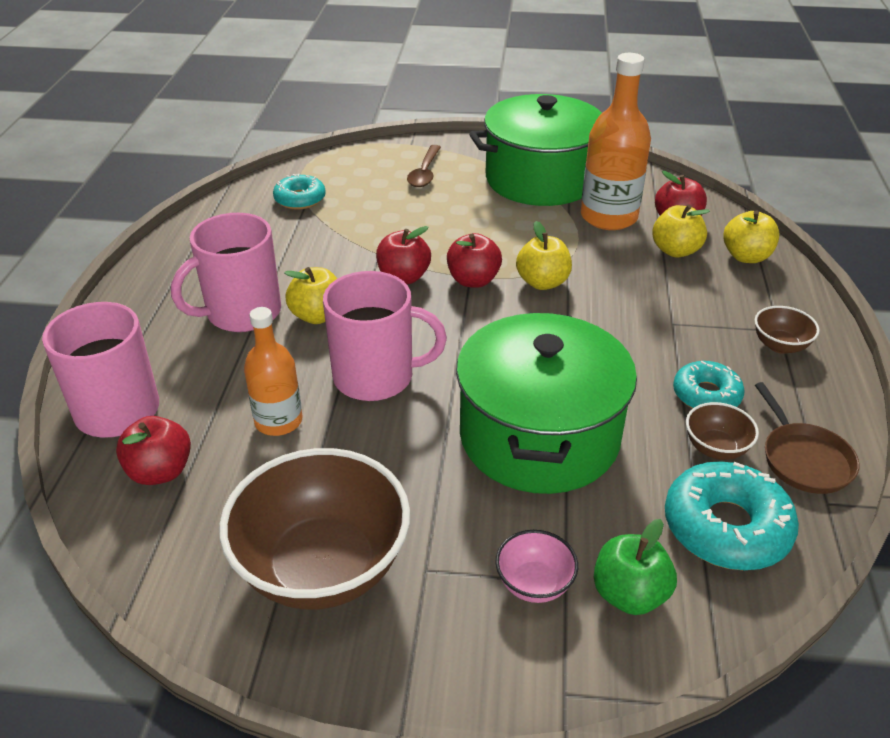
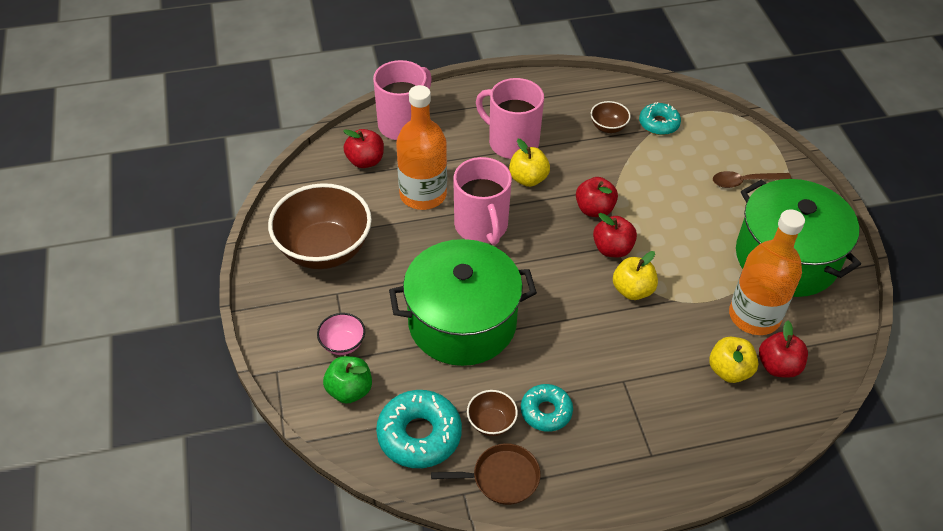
camera: 70 degrees right, 10 degrees up
(278, 421) = (423, 194): orange bottle -> orange bottle, size x1.58
(746, 256) = (750, 424): yellow apple -> none
(780, 345) = (630, 456): brown bowl -> brown bowl (608, 127)
(804, 459) = (501, 478): brown pan -> brown pan turned 150 degrees counterclockwise

